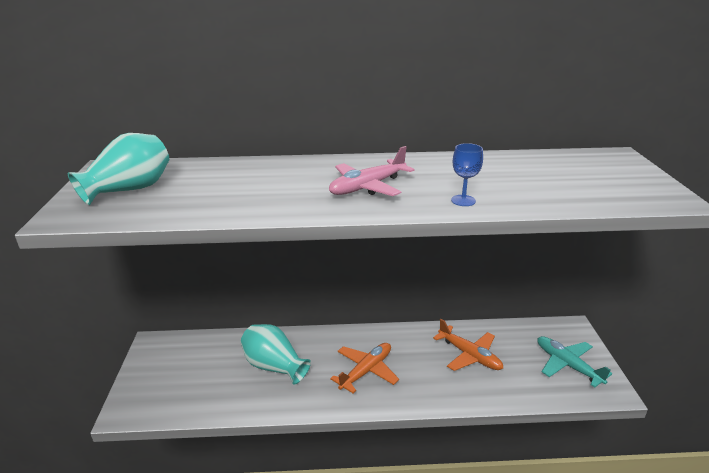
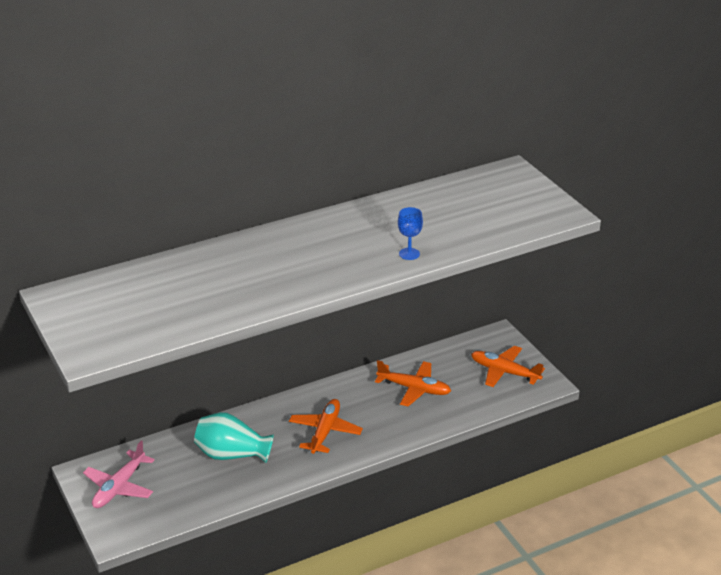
camera: 25 degrees left, 5 degrees up
(130, 189) = (111, 314): turquoise vase -> none
(367, 187) = (322, 258): pink plane -> pink plane (119, 487)
(567, 365) = (504, 372): turquoise plane -> orange plane

